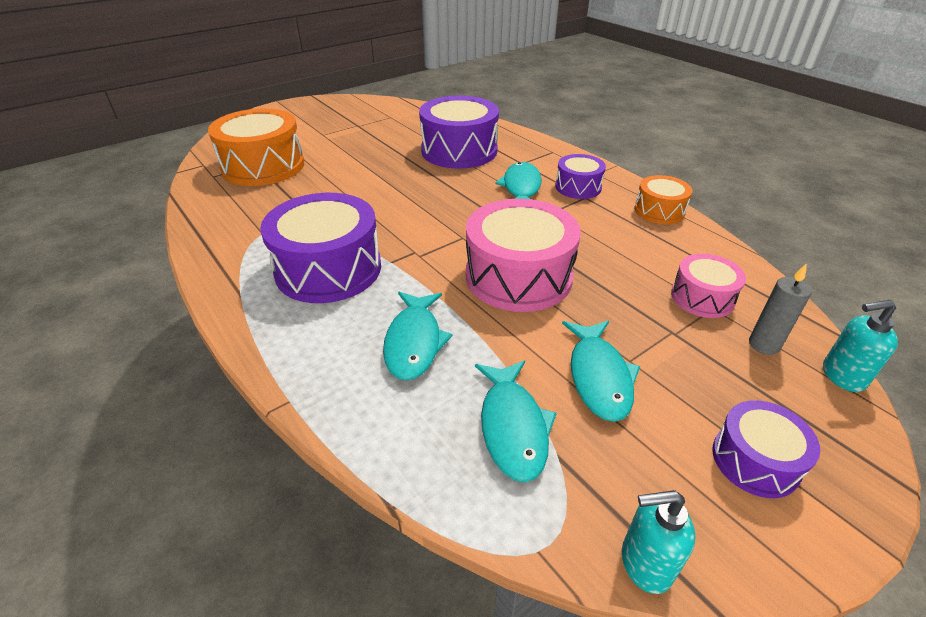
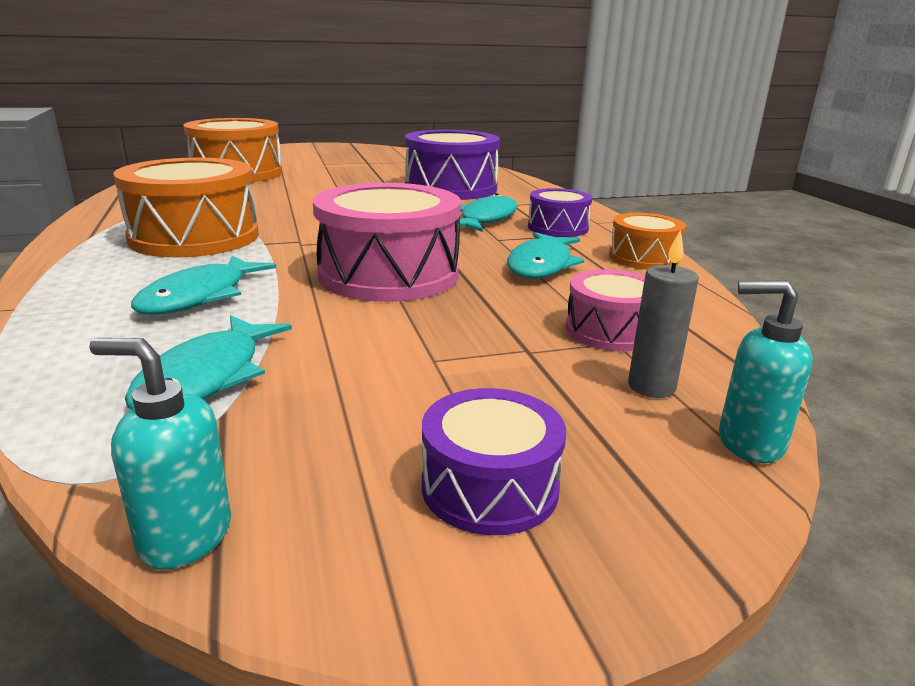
camera: 20 degrees right, 15 degrees down
(328, 269) = (194, 237): purple drum -> orange drum
(599, 377) = (372, 364): turquoise fish -> turquoise fish (541, 265)

